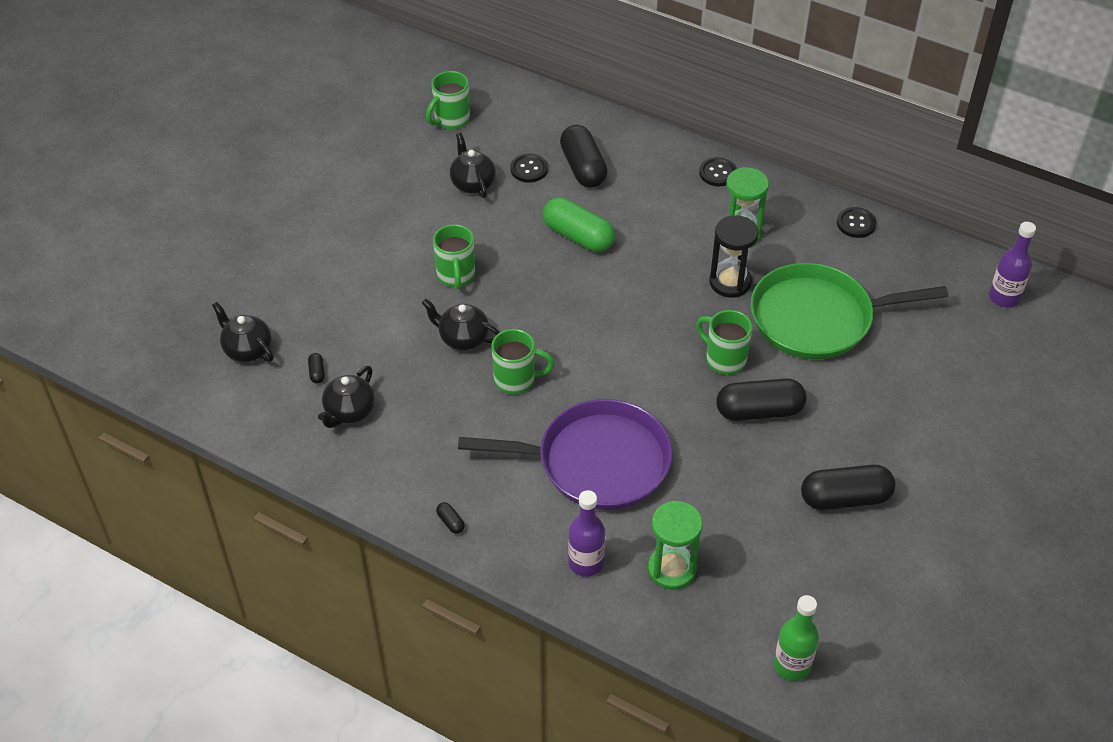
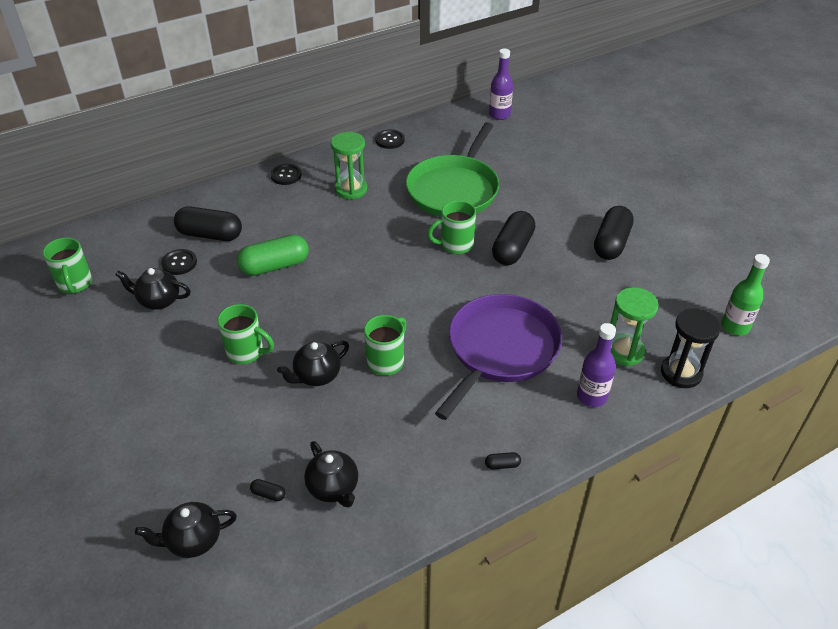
camera: 60 degrees left, 5 degrees down
(730, 282) = (389, 213): black hourglass -> black hourglass (681, 373)

